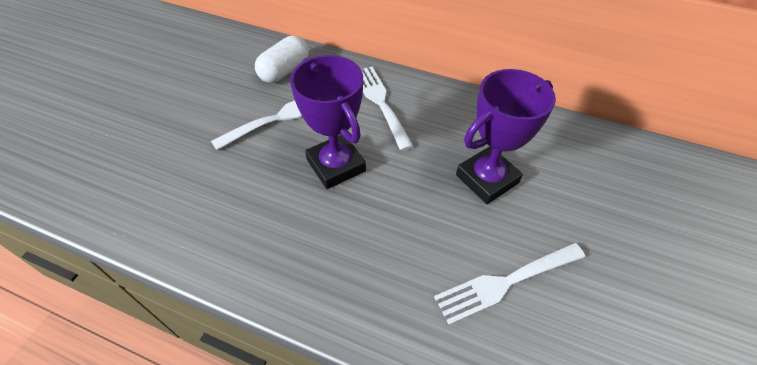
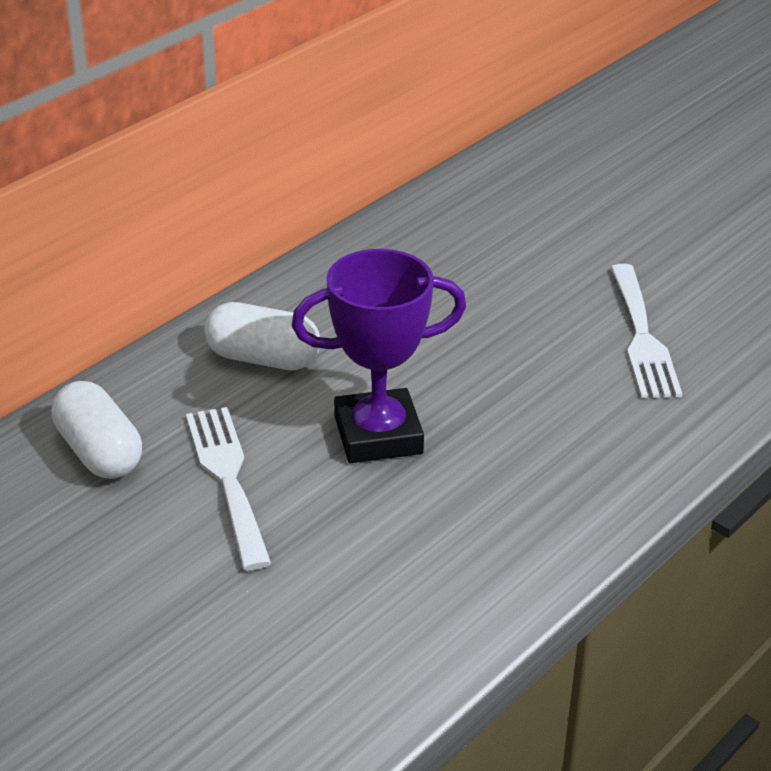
camera: 70 degrees left, 15 degrees down
(380, 102) = (263, 358): white fork -> white capsule
(487, 179) = (479, 302): purple trophy -> none

